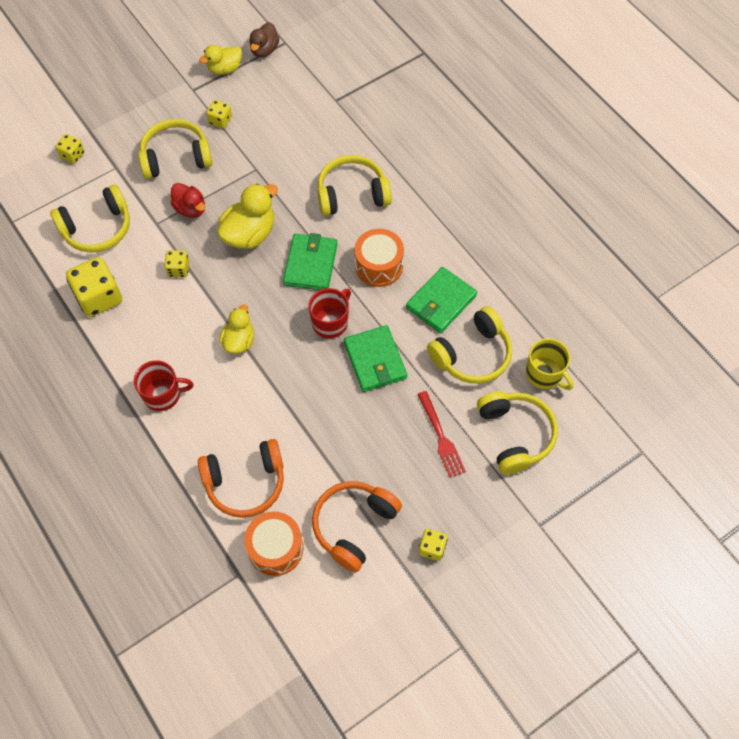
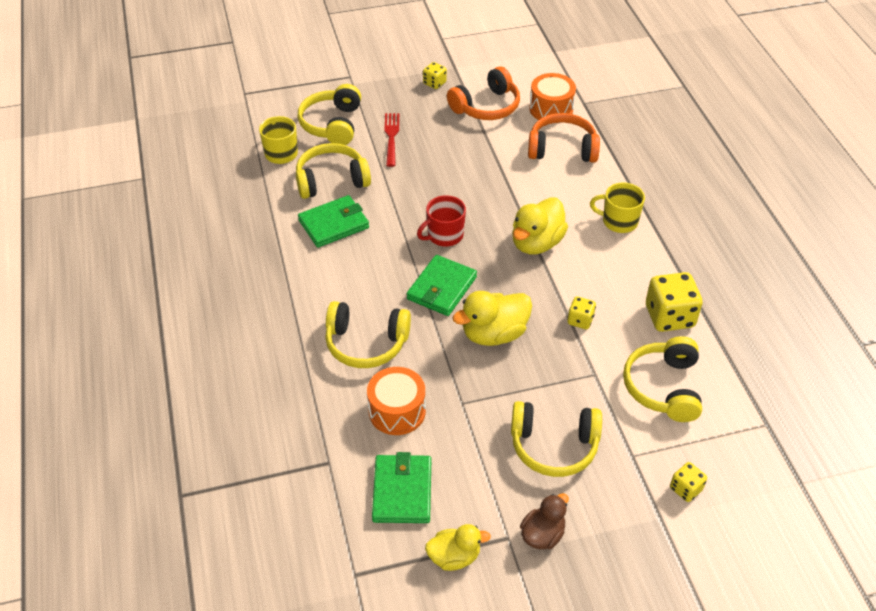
camera: 160 degrees left, 15 degrees down
(97, 228) = (663, 387): yellow headphones -> yellow headphones turned 75 degrees counterclockwise
(163, 395) = (619, 221): red mug -> yellow mug
(190, 209) = (551, 379): red duck -> none
(220, 120) = (484, 479): yellow dice -> none
(239, 341) = (536, 243): yellow duck -> yellow duck, size x1.56
(264, 50) = (388, 570): brown duck -> brown duck (542, 534)
(375, 360) = (418, 198): green wallet -> green wallet (402, 491)
(378, 266) = (375, 268): orange drum -> orange drum (397, 411)

